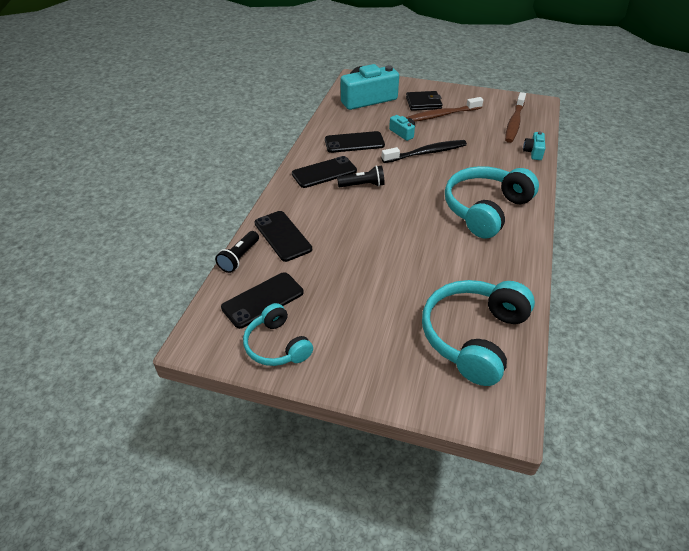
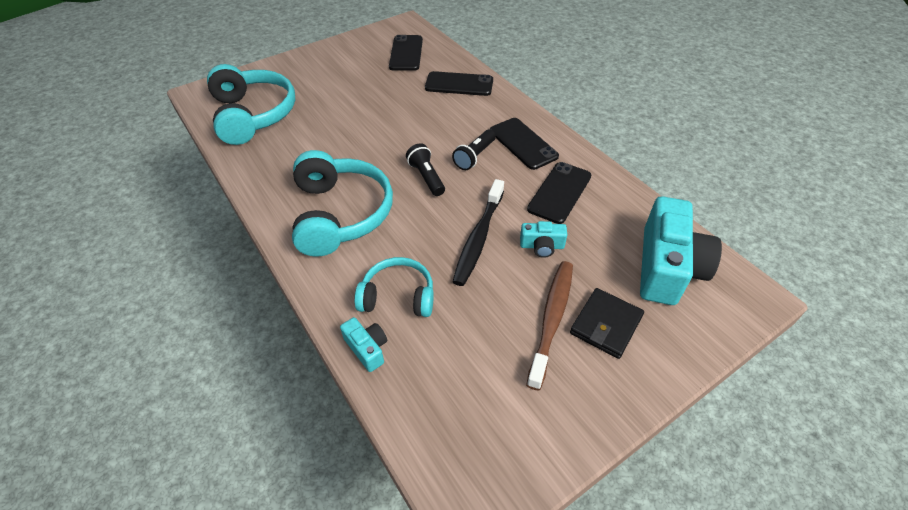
camera: 130 degrees right, 5 degrees up
(239, 258) = (459, 59): black flashlight -> black flashlight (426, 177)
(277, 345) = (364, 45): turquoise headphones -> turquoise headphones (398, 296)
(324, 172) = (523, 143): black phone -> black phone turned 45 degrees counterclockwise
(514, 122) = (451, 398): brown toothbrush -> none

